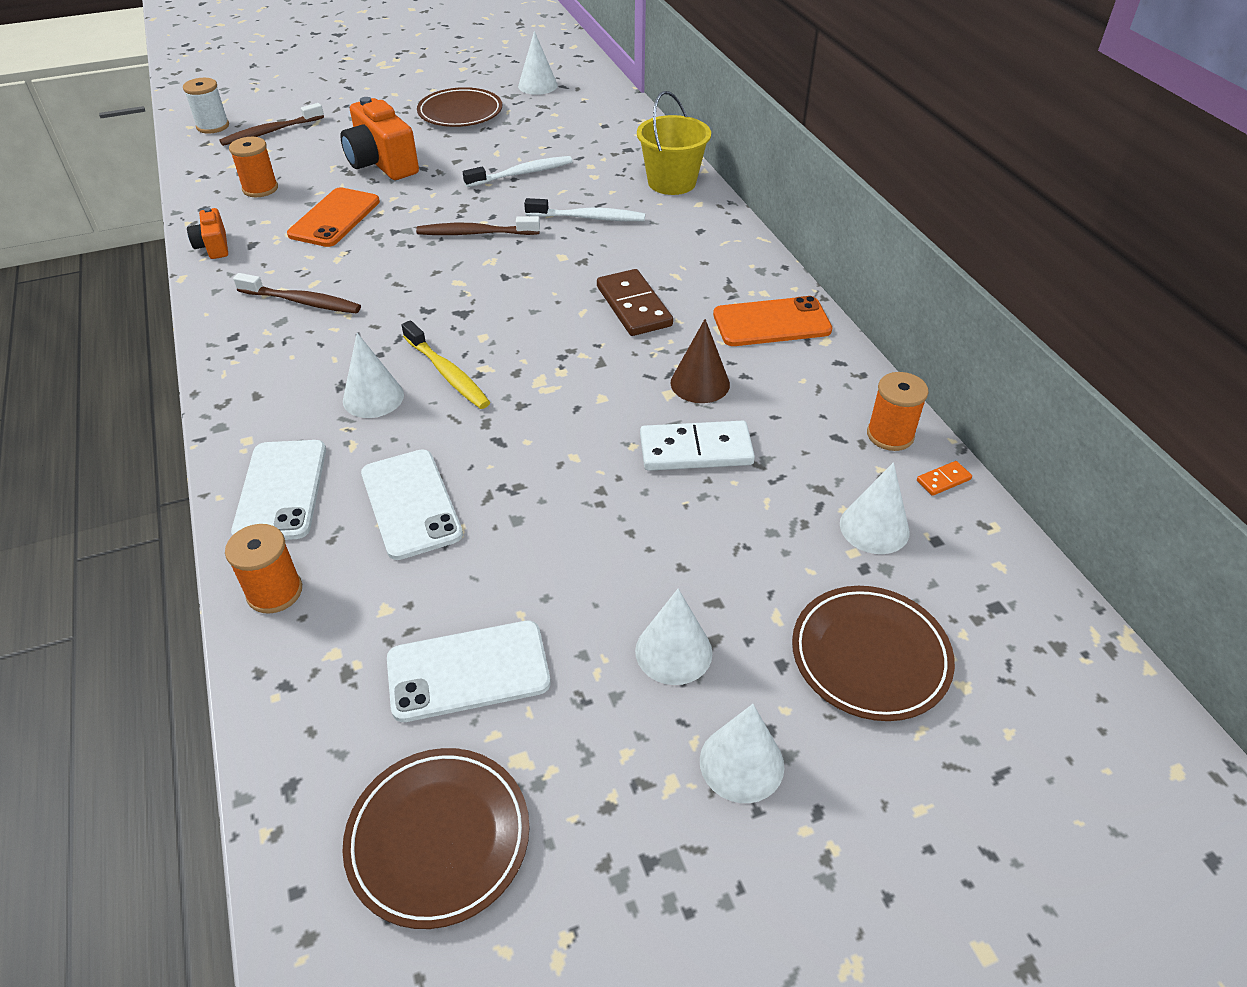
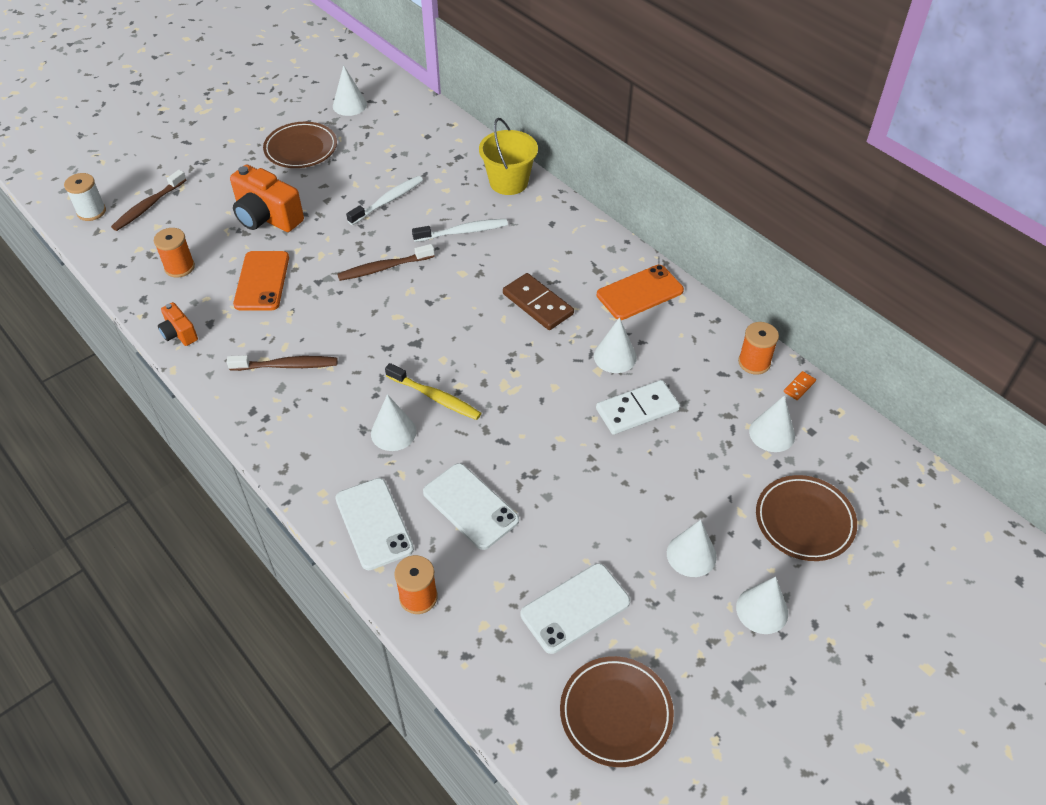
camera: 20 degrees left, 5 degrees up
(700, 383) = (615, 356): brown cone -> white cone

